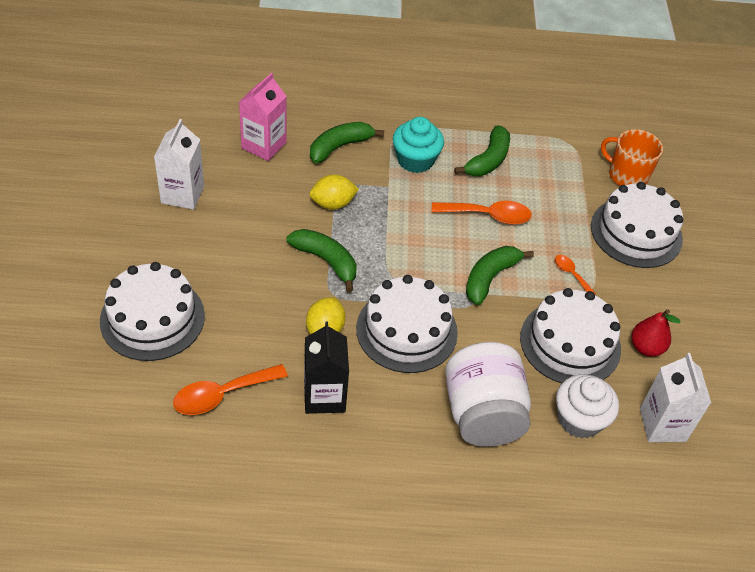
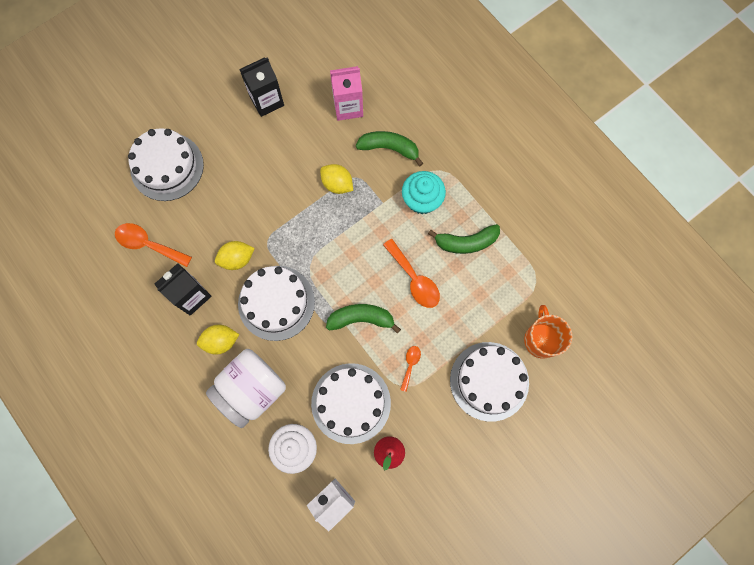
camera: 55 degrees right, 25 degrees up
(182, 194) = (266, 101): white carton -> black carton
(326, 261) = (288, 218): green banana -> none
(402, 405) = (221, 341): none -> yellow lemon

